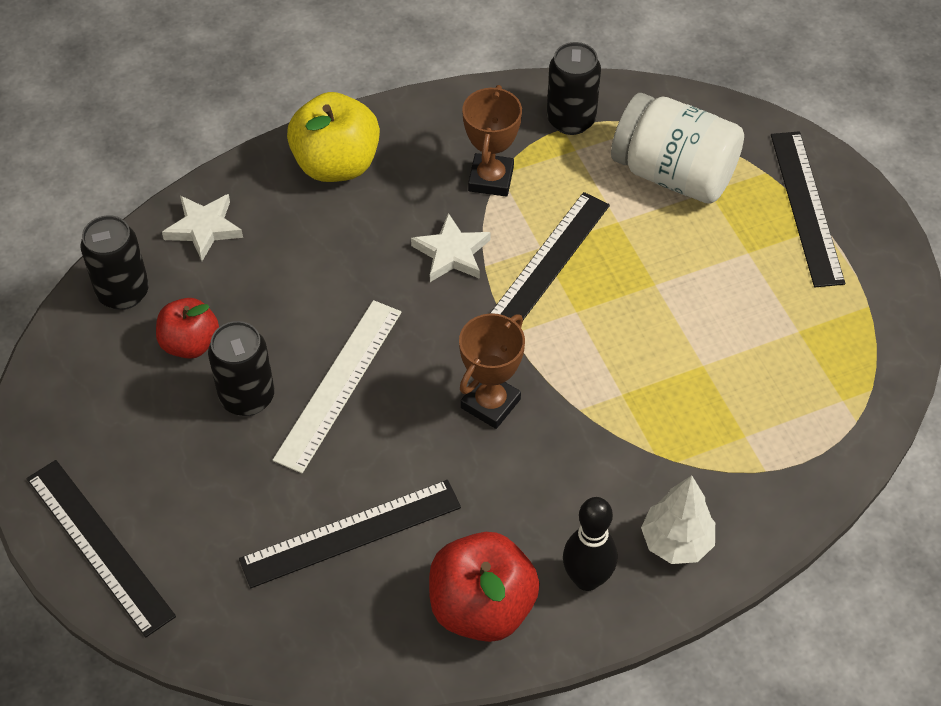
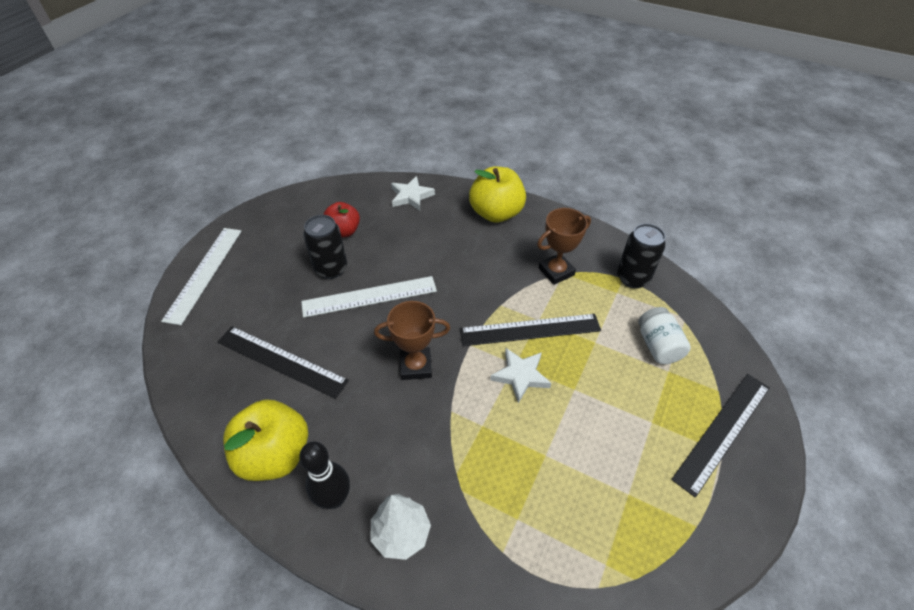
camera: 50 degrees right, 5 degrees down
(99, 546) = (204, 273): black ruler -> white ruler
(123, 292) = (350, 195): black can -> none
(451, 253) = (493, 287): white star -> white star (520, 376)
(482, 607) = (275, 455): red apple -> yellow apple
(673, 174) = (658, 346): white jar -> white jar, size x0.58

